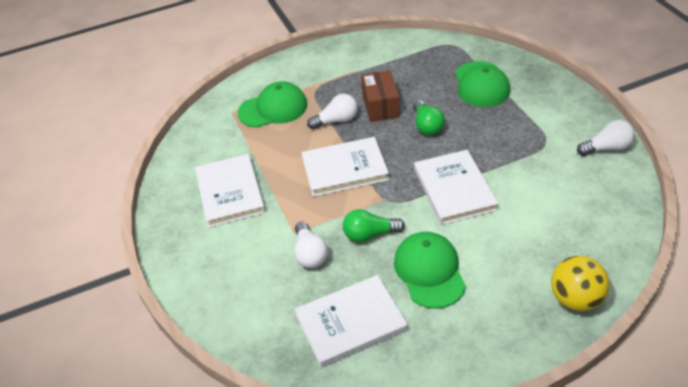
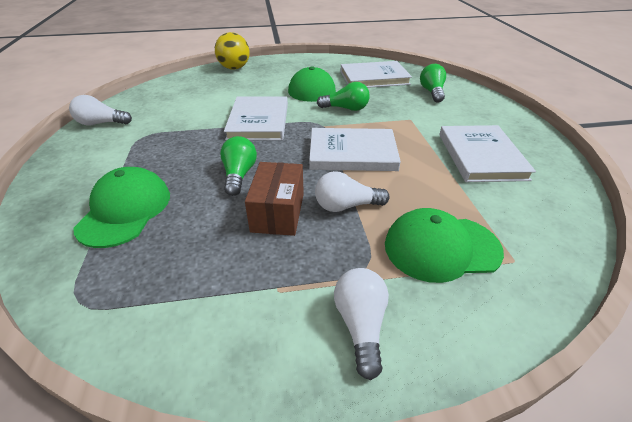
camera: 170 degrees left, 5 degrees down
(266, 300) = (432, 92): none -> green light bulb
(310, 254) = (397, 106): white light bulb -> white light bulb (360, 325)

